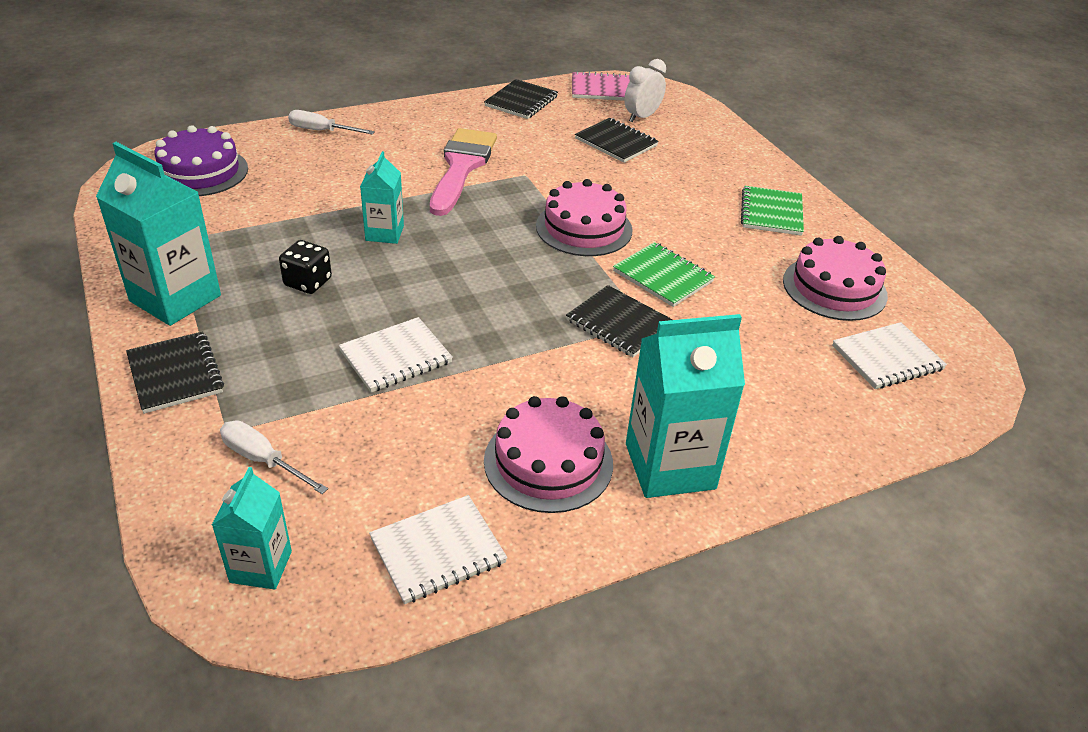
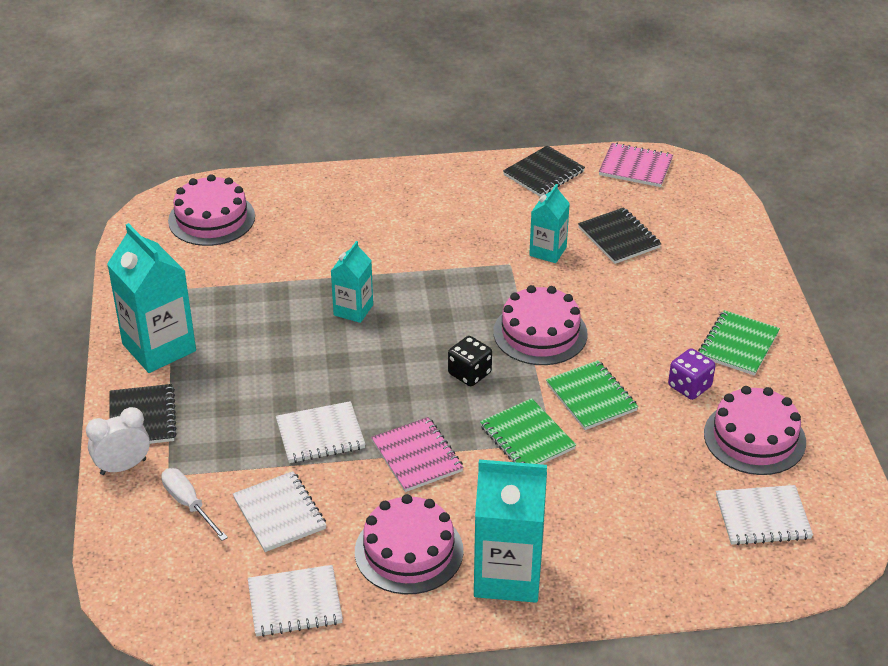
camera: 20 degrees right, 0 degrees up
(200, 172) = (211, 218): purple cake -> pink cake
(261, 567) = (164, 586): turquoise carton -> turquoise carton (548, 251)
(308, 282) = (270, 350): black dice -> black dice (469, 373)
(321, 131) = (334, 186): white screwdriver -> none
(380, 449) = (279, 513): none -> white notebook
(462, 167) = (451, 246): pink brush -> none
(513, 361) = (417, 456): none -> pink notebook
(619, 323) = (527, 437): black notebook -> green notebook
(642, 117) = (662, 209): white clock -> white clock (123, 467)
(749, 253) = (689, 386): none -> purple dice

